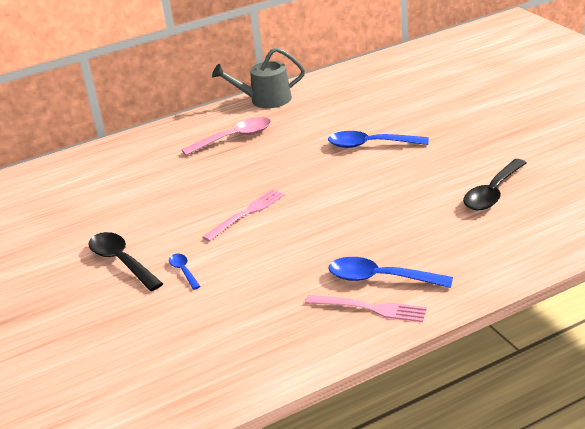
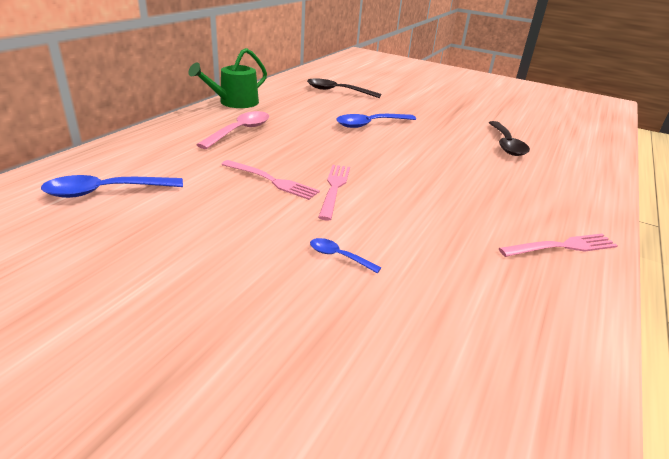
camera: 40 degrees left, 0 degrees up
(121, 262) = (249, 264): black spoon -> black spoon (337, 91)
(206, 197) = (272, 181): none -> pink fork
(265, 100) = (234, 102): grey watering can -> green watering can
(380, 278) = (530, 219): blue spoon -> blue spoon (106, 191)

